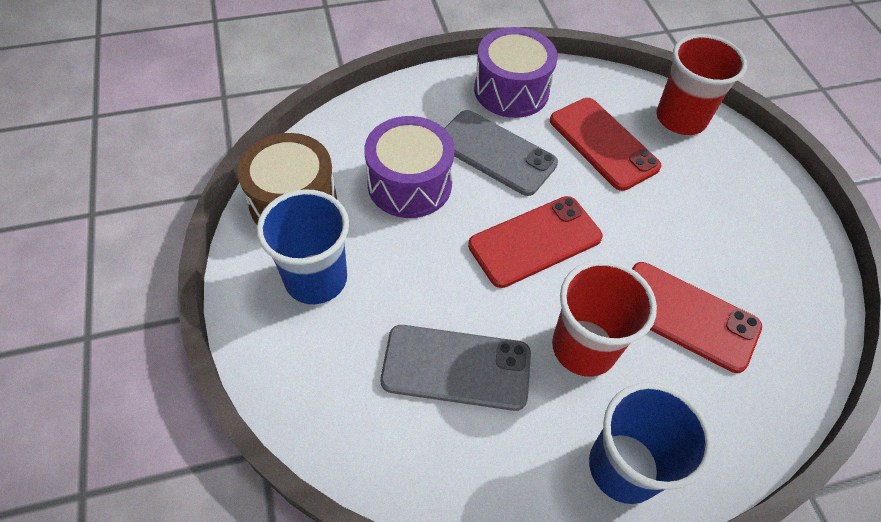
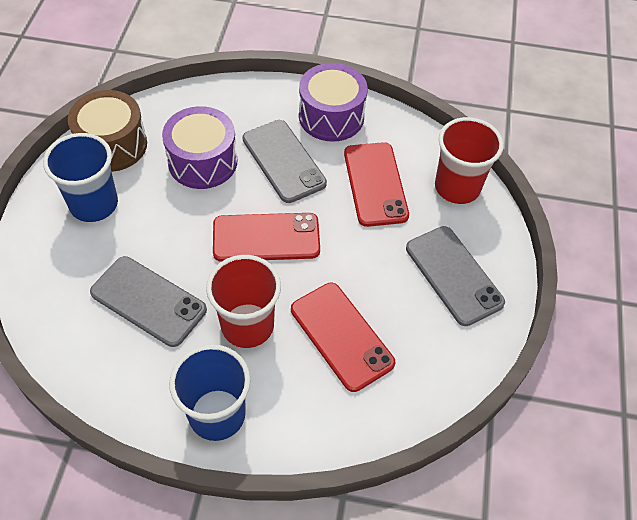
camera: 25 degrees right, 0 degrees up
(742, 207) = (454, 275): none -> grey phone

